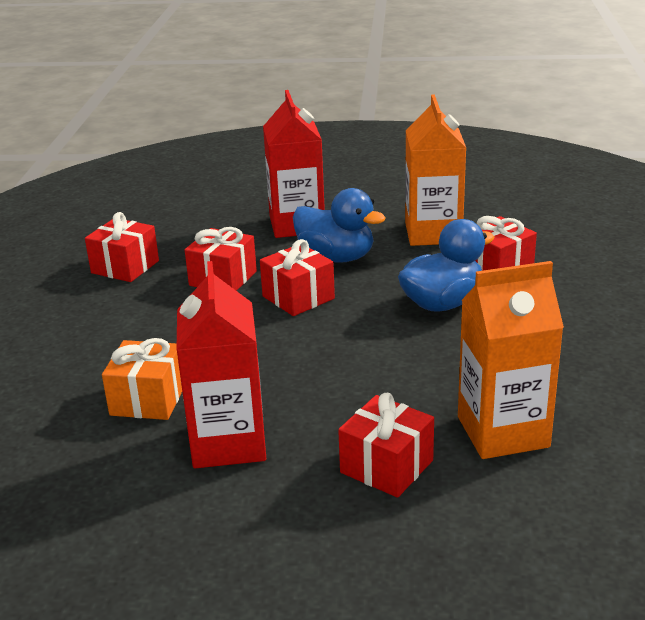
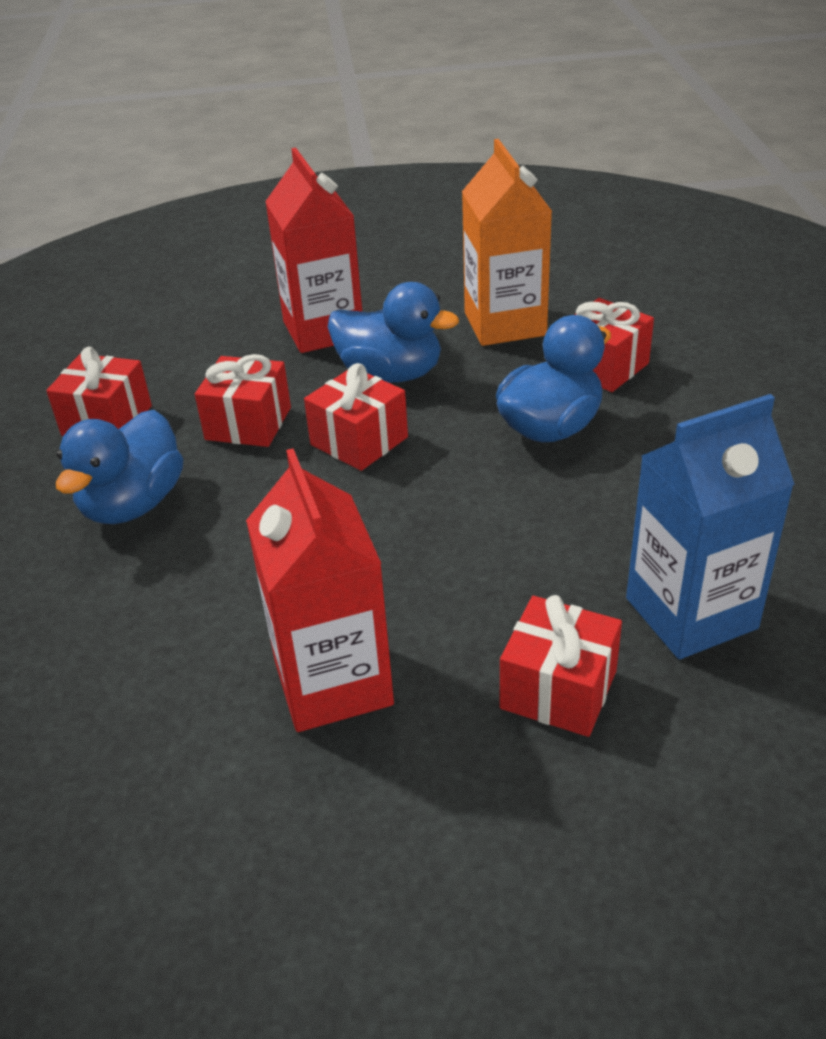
camera: 10 degrees left, 10 degrees up
(127, 320) = (133, 504): none -> blue duck
(148, 399) = (200, 629): orange gift -> none
(503, 432) = (691, 613): orange carton -> blue carton

